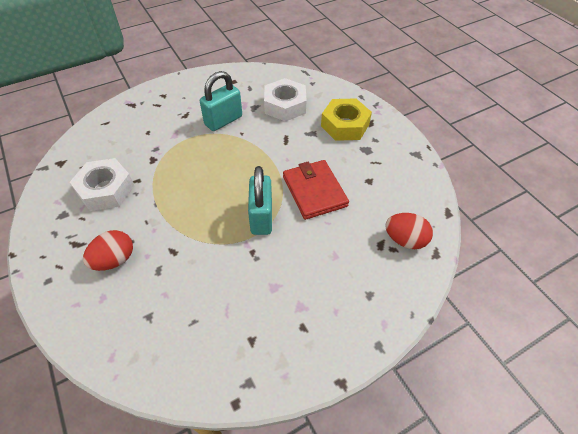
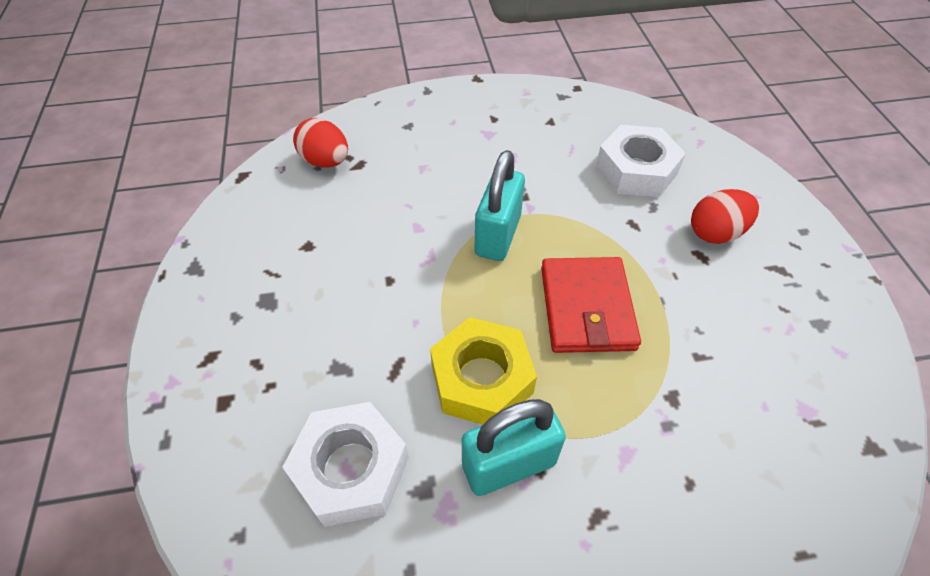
camera: 160 degrees left, 0 degrees up
(106, 190) = (755, 351): white nut -> white nut (636, 170)
(314, 191) = (401, 252): red wallet -> red wallet (586, 308)
(345, 125) = (262, 367): yellow nut -> yellow nut (481, 379)

